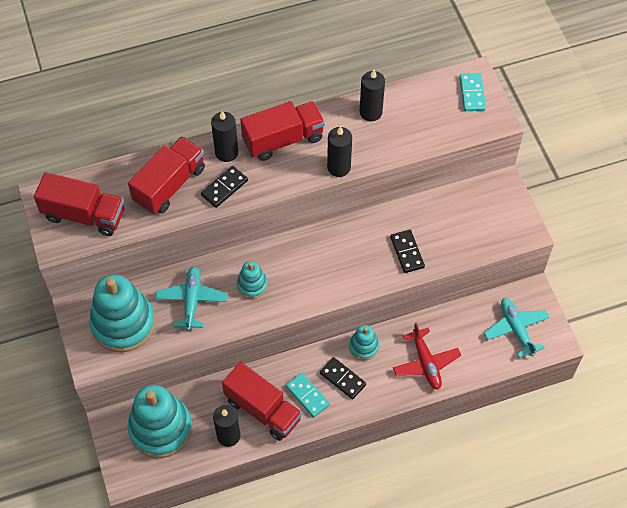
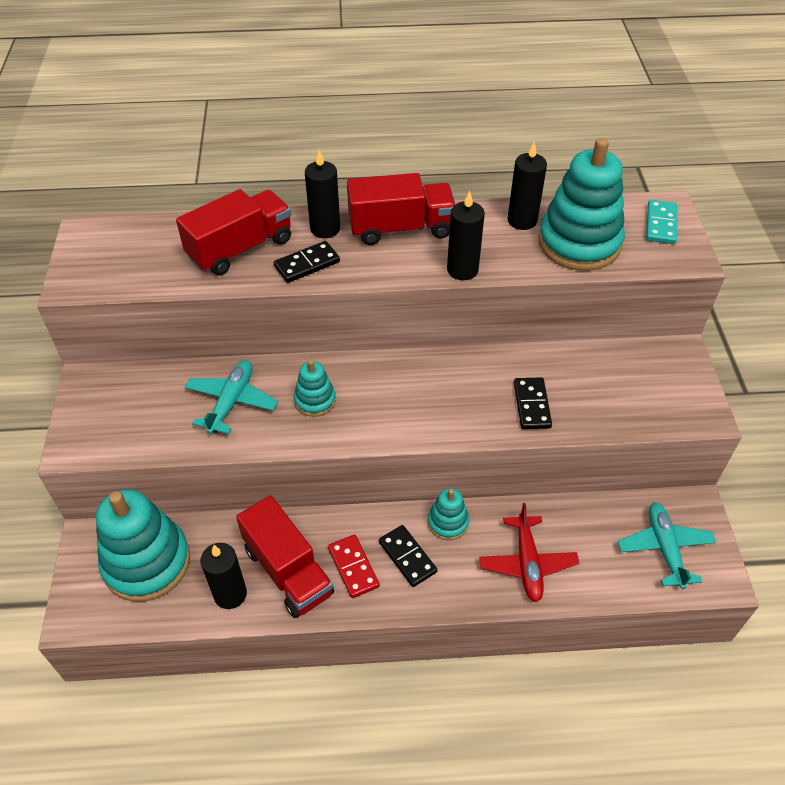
camera: 15 degrees right, 10 degrees down
(84, 215) = (122, 259): red truck -> none
(123, 323) = (134, 410): turquoise stacking toy -> turquoise stacking toy (579, 243)
(307, 395) = (353, 567): turquoise domino -> red domino

